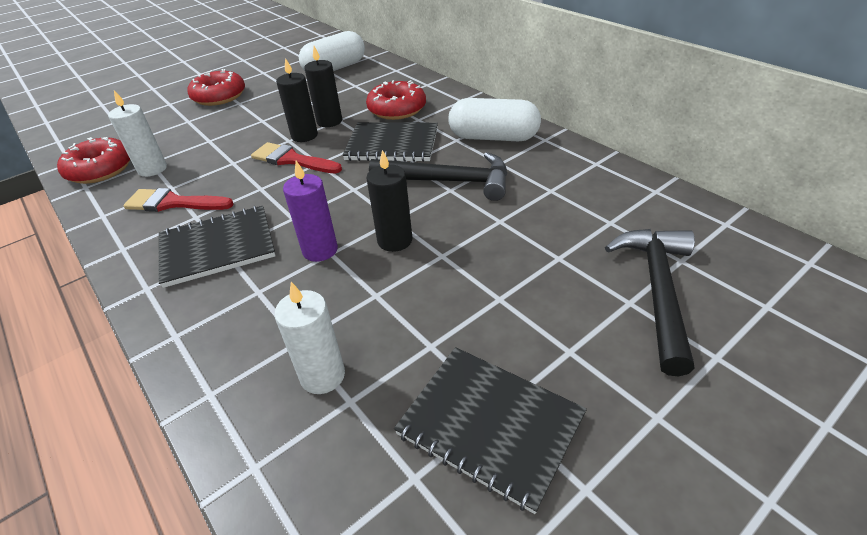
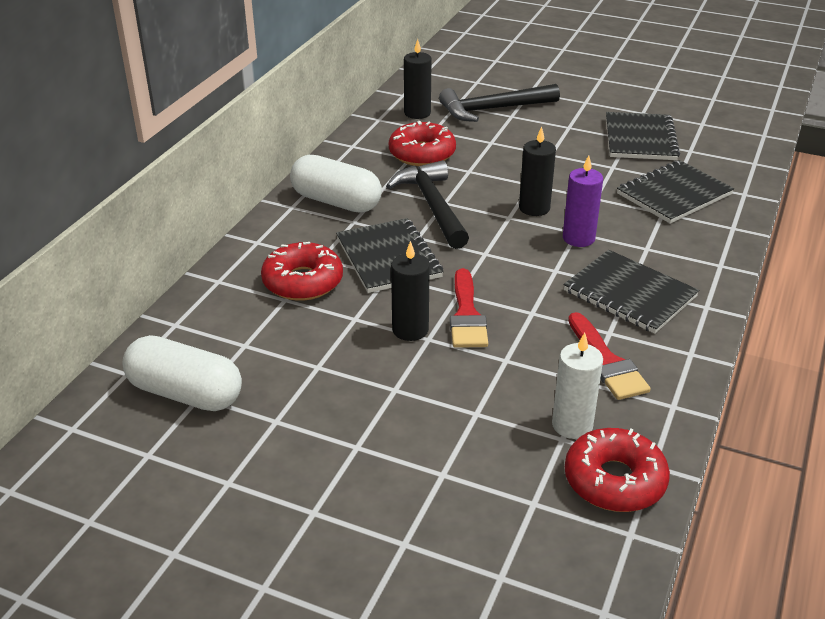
camera: 120 degrees left, 5 degrees down
(219, 96) = (346, 487): red donut -> red donut (422, 154)
(322, 375) = (674, 194): white candle -> black notebook
(329, 121) = (363, 324): black candle -> black candle (417, 113)
(493, 137) = (336, 201): white capsule -> white capsule turned 45 degrees counterclockwise

